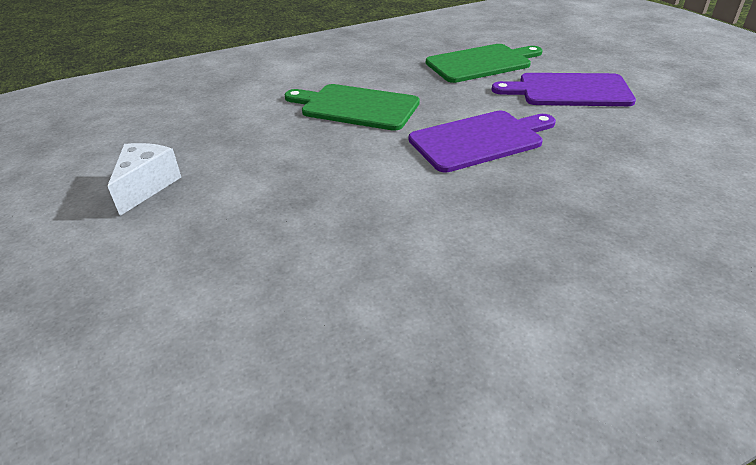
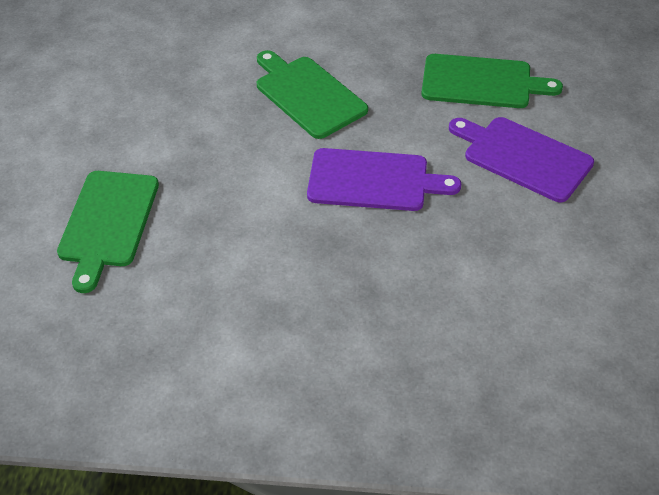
camera: 30 degrees right, 10 degrees up
(146, 186) = (90, 117): white cheese -> none
(249, 268) = (108, 223): none -> green cutting board

